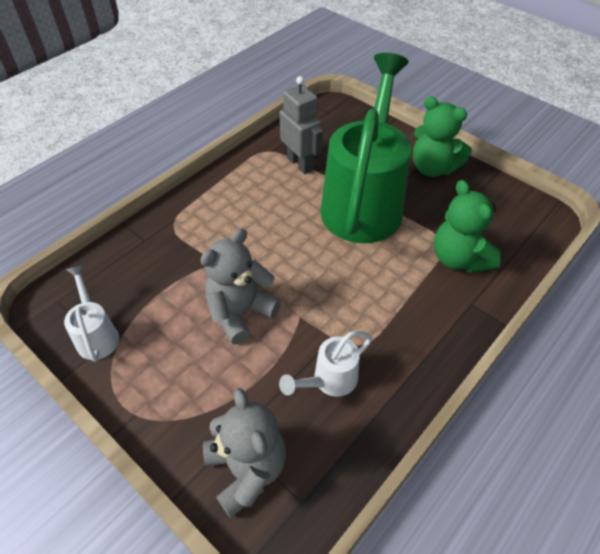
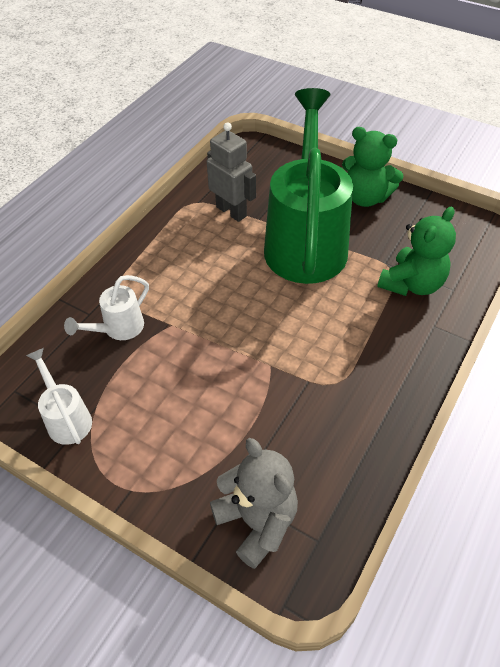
camera: 10 degrees left, 0 degrees up
(240, 312) = (210, 371): grey teddy bear -> none
(329, 380) = (315, 422): white watering can -> white watering can (118, 329)
(459, 258) = (412, 284): green teddy bear -> green teddy bear turned 105 degrees counterclockwise

